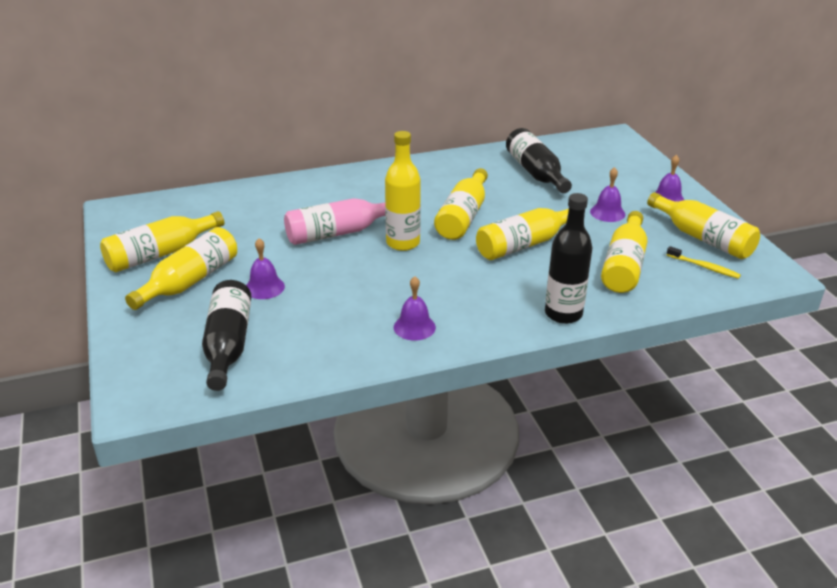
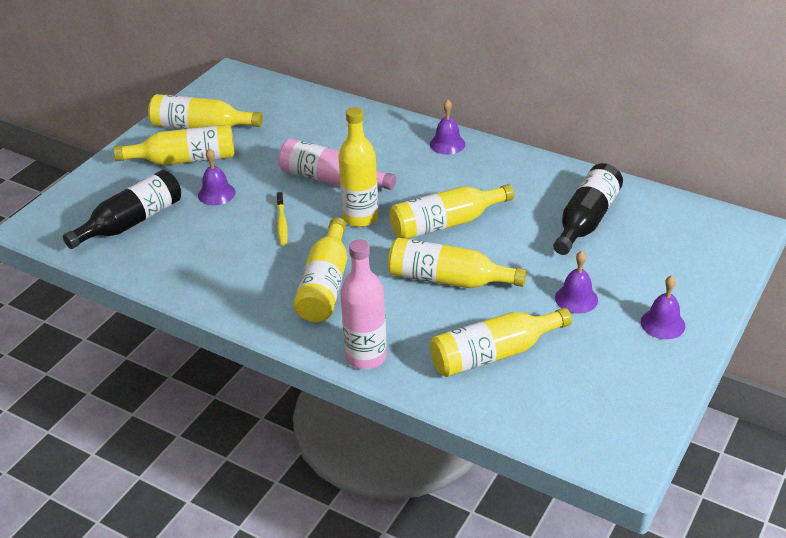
camera: 50 degrees right, 5 degrees up
(414, 327) = (251, 290): purple bell -> purple bell (447, 144)
(563, 314) = (366, 357): black bottle -> pink bottle
(703, 238) = (619, 382): yellow bottle -> yellow bottle (325, 285)
(704, 267) = (562, 407): yellow toothbrush -> yellow toothbrush (282, 223)

